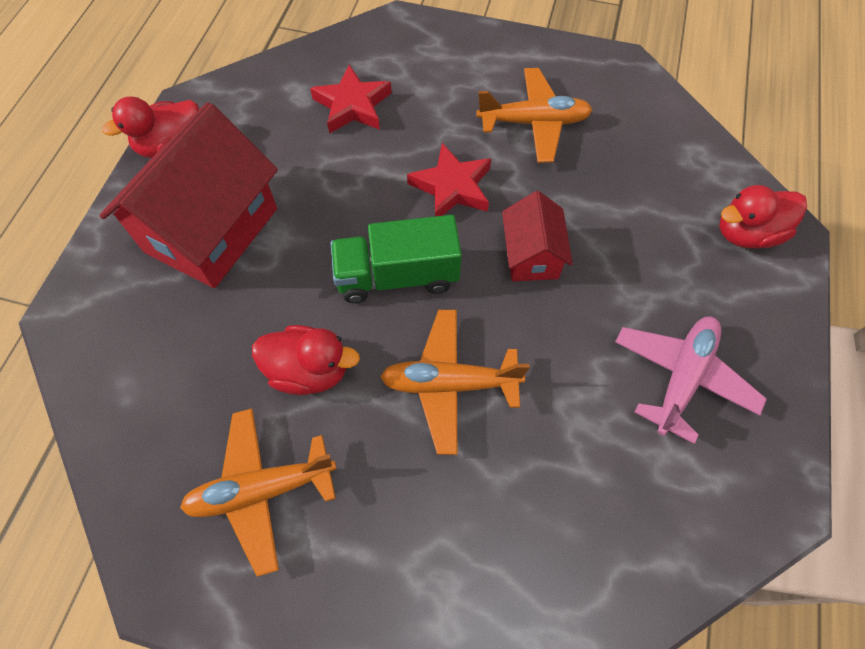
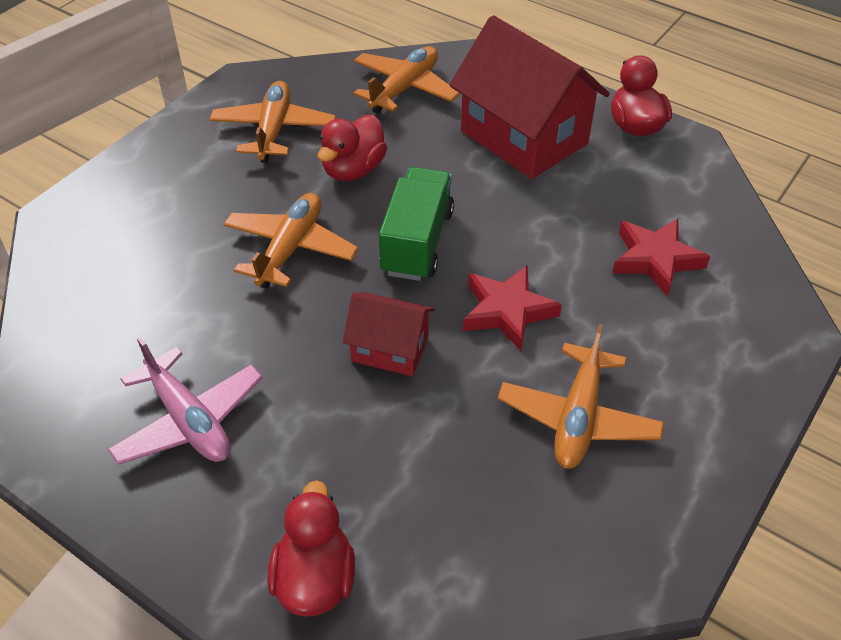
camera: 110 degrees right, 15 degrees down
(145, 370) = (404, 88): none -> orange plane

